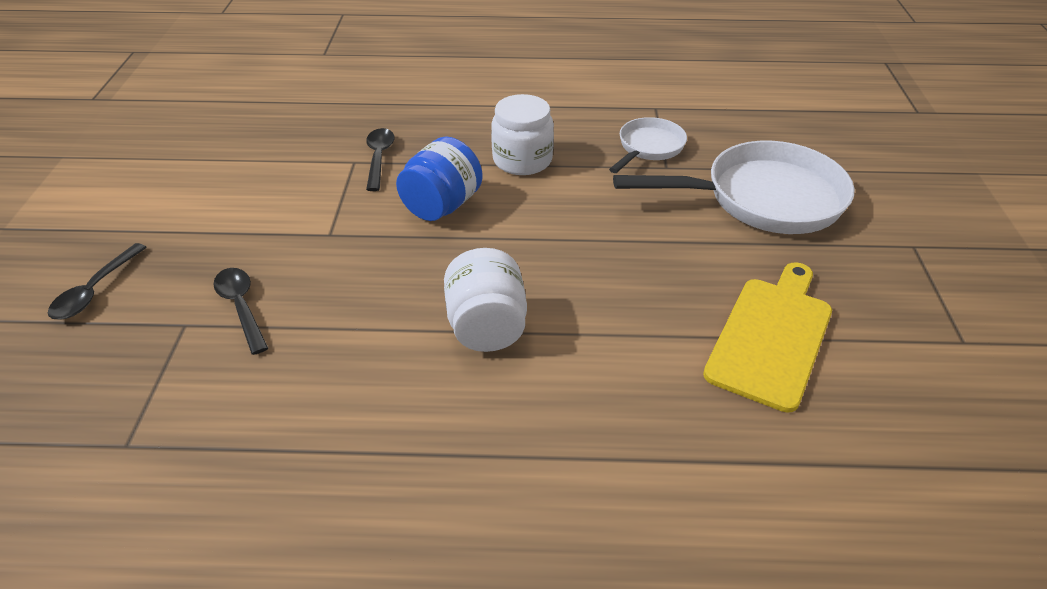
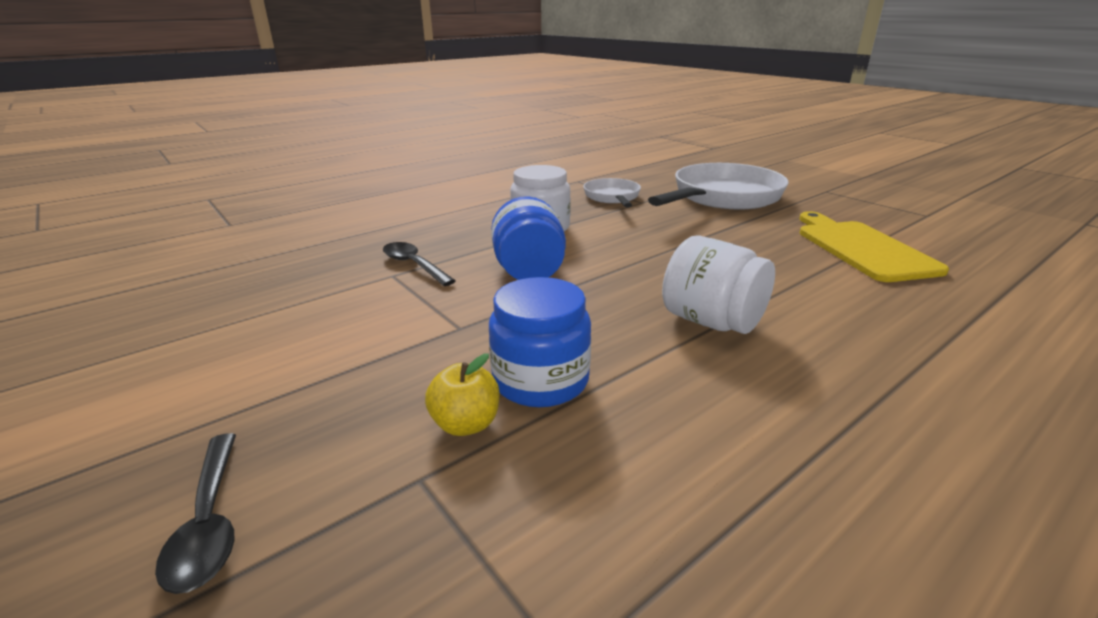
camera: 40 degrees left, 15 degrees down
(241, 307) = (466, 424): black spoon -> yellow apple
(314, 303) = (540, 380): none -> blue jar

